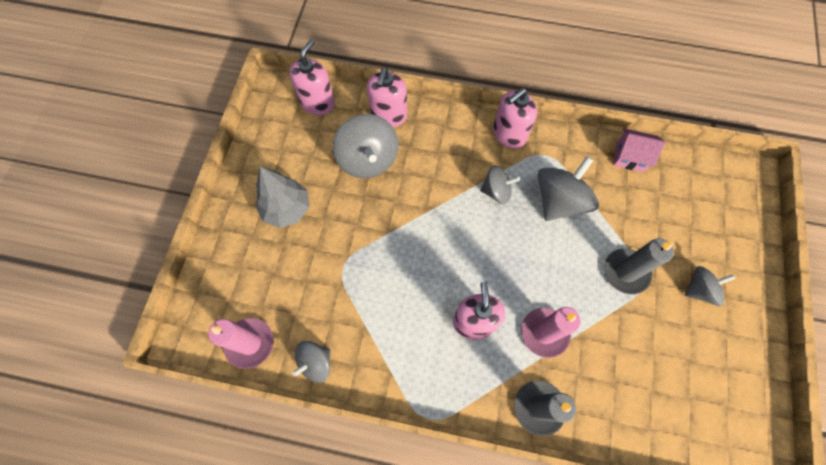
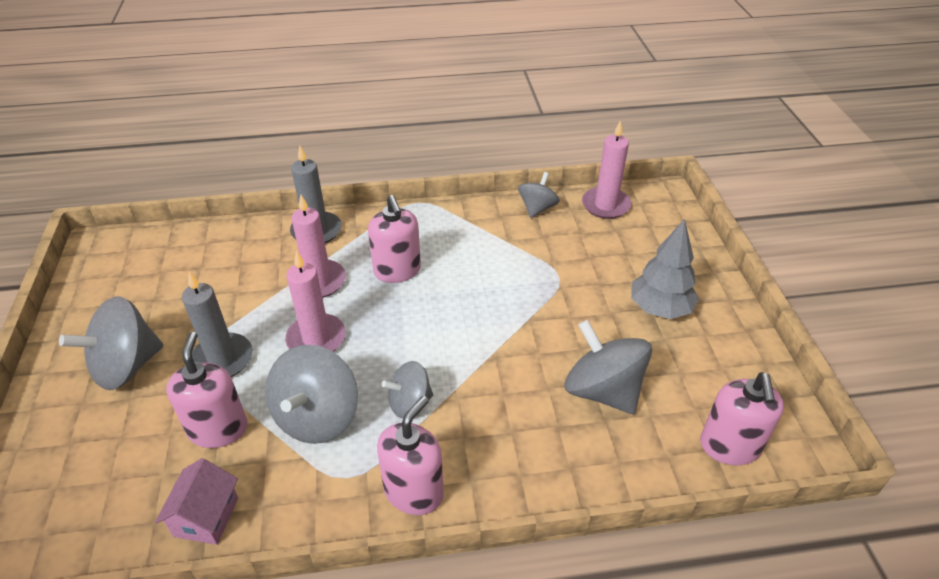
camera: 160 degrees right, 25 degrees down
(388, 115) = (613, 461): pink soap dispenser -> pink soap dispenser (218, 429)
(553, 268) = (316, 338): none -> pink candle
(629, 157) = (206, 517): pink house -> pink house turned 75 degrees counterclockwise
(699, 290) = (126, 366): grey spinning top -> grey spinning top, size x1.67

